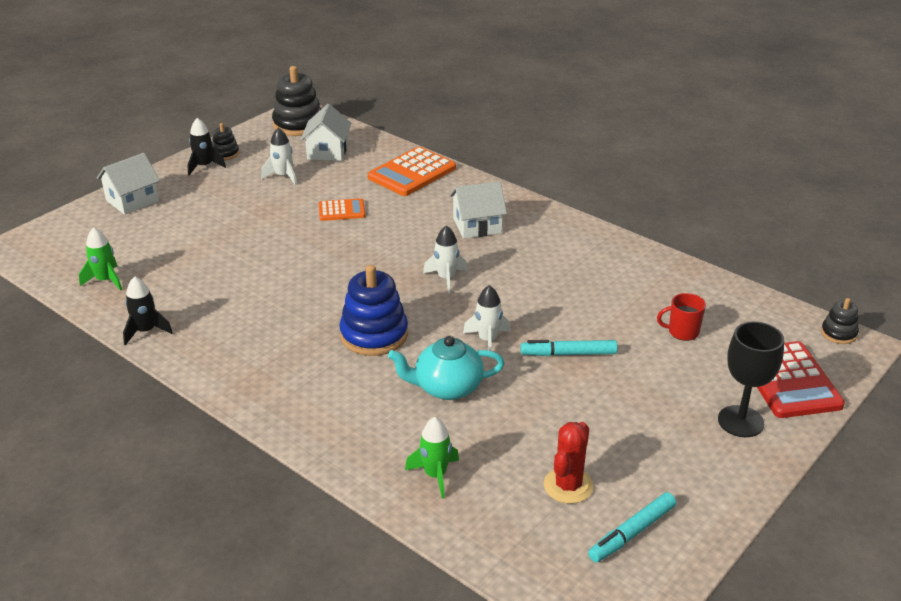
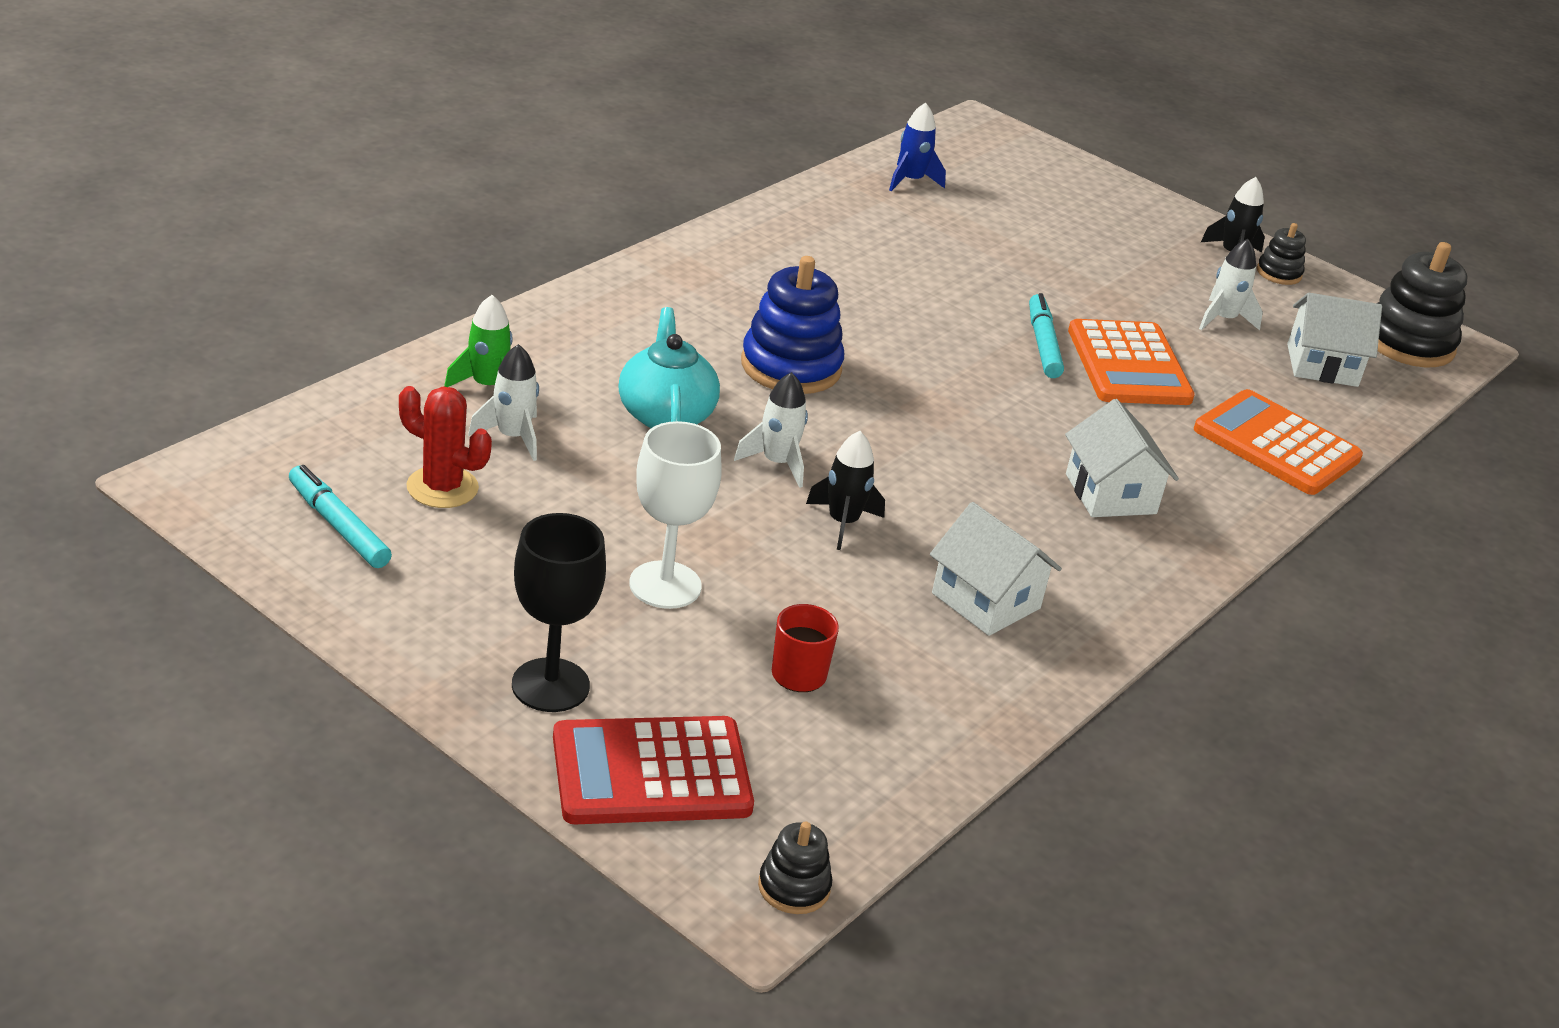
camera: 85 degrees right, 0 degrees up
(105, 280) = (911, 181): green rocket -> blue rocket
(132, 201) = (1114, 199): white house -> white house (986, 601)
(146, 331) = (799, 205): black rocket -> black rocket (843, 523)
(341, 210) = (1129, 365): orange calculator -> orange calculator, size x1.78
(446, 278) = (942, 444): white rocket -> white rocket (512, 437)
(568, 354) = (740, 536): turquoise marker -> turquoise marker (1043, 344)
(629, 381) = (665, 585): none -> white goblet

